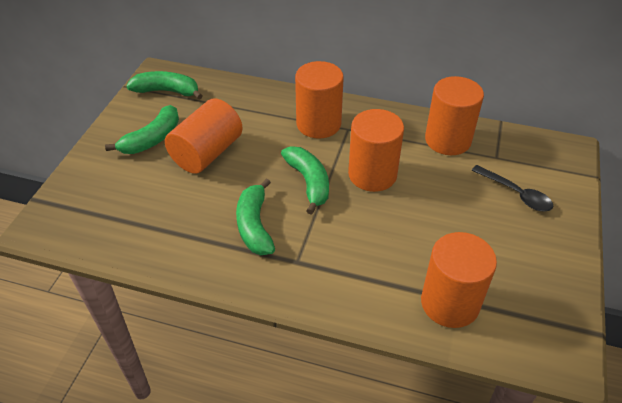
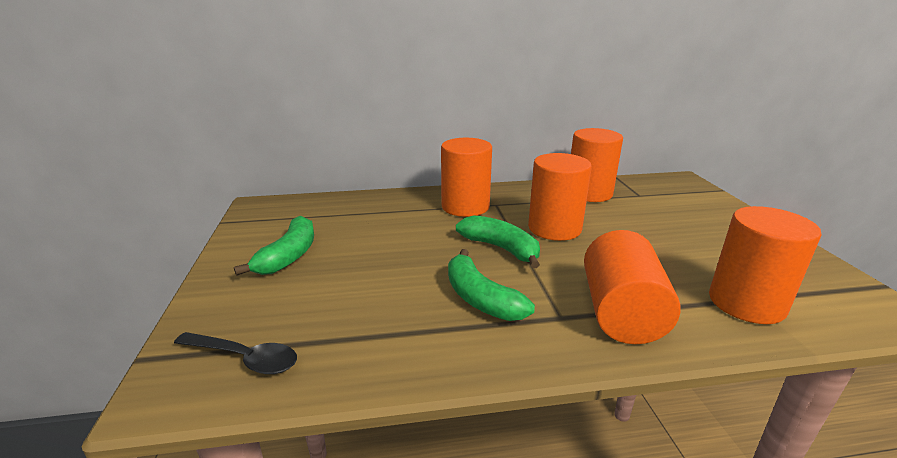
camera: 25 degrees left, 20 degrees down
(167, 91) = (279, 216): green banana -> none
(207, 153) = (367, 252): orange cylinder -> orange cylinder (621, 313)
(516, 194) = (685, 212): black spoon -> black spoon (244, 358)

